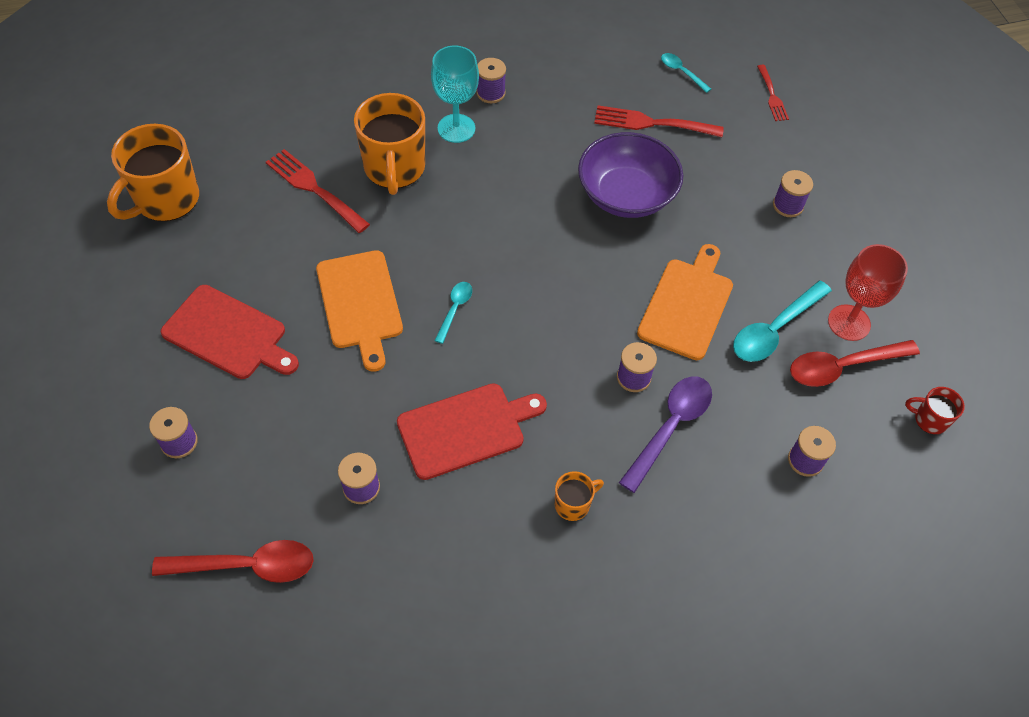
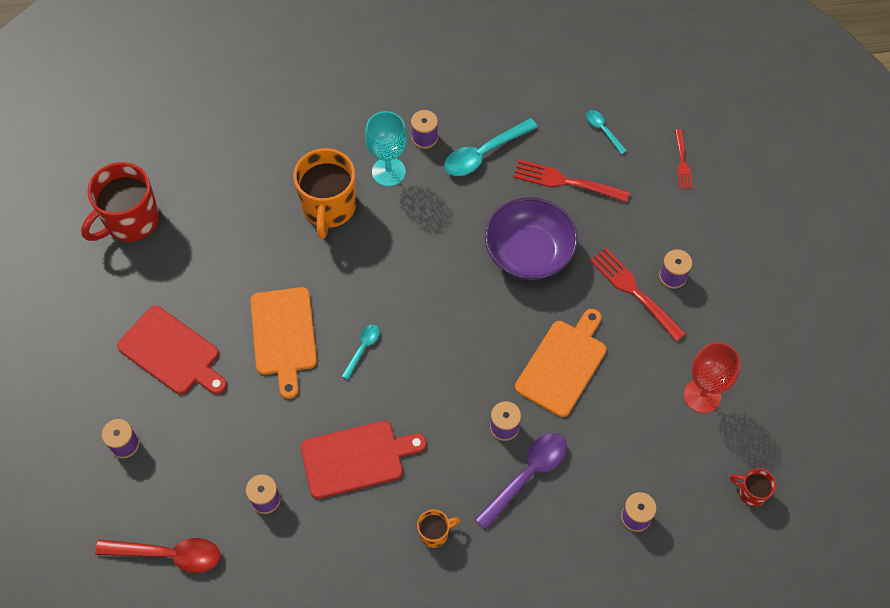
camera: 10 degrees right, 5 degrees up
(166, 200) = (130, 221): orange mug -> red mug
(314, 189) = (257, 221): red fork -> red fork (634, 291)
(774, 329) = (635, 395): turquoise spoon -> turquoise spoon (484, 153)
(842, 367) = (687, 436): red spoon -> none

